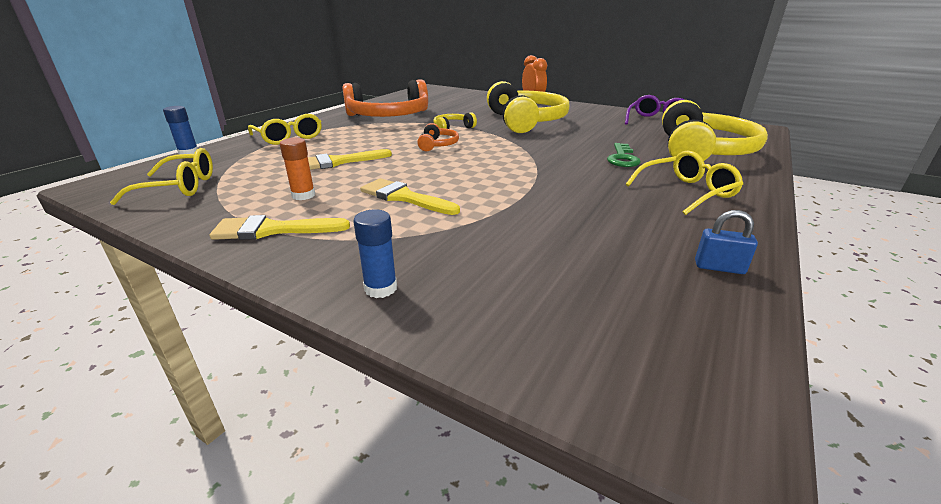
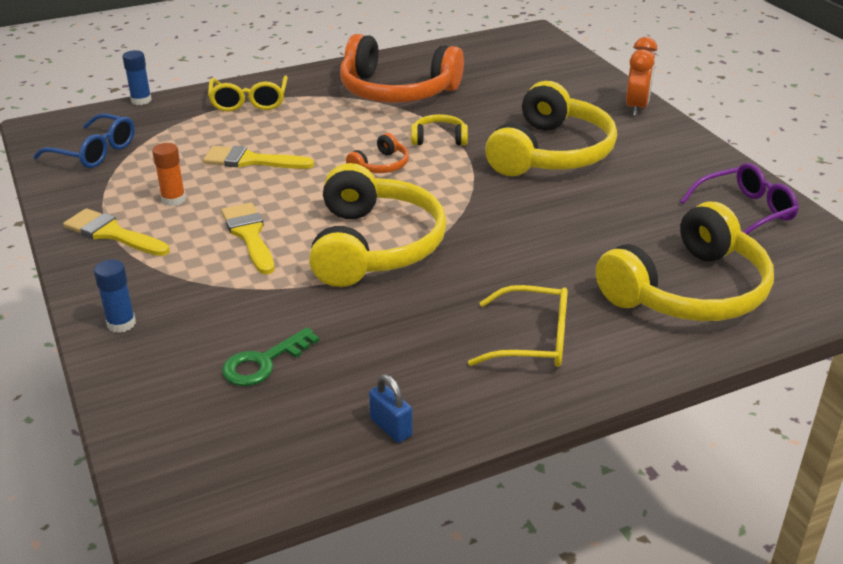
camera: 35 degrees right, 5 degrees up
(178, 187) = (94, 152): yellow glasses -> blue glasses
(506, 179) = (374, 246): none -> yellow headphones
(622, 158) = (556, 264): green key -> green key (264, 362)

